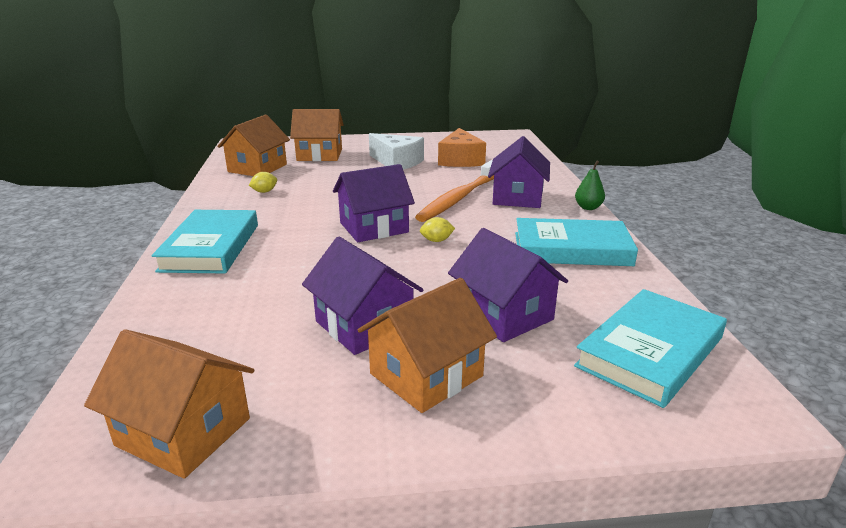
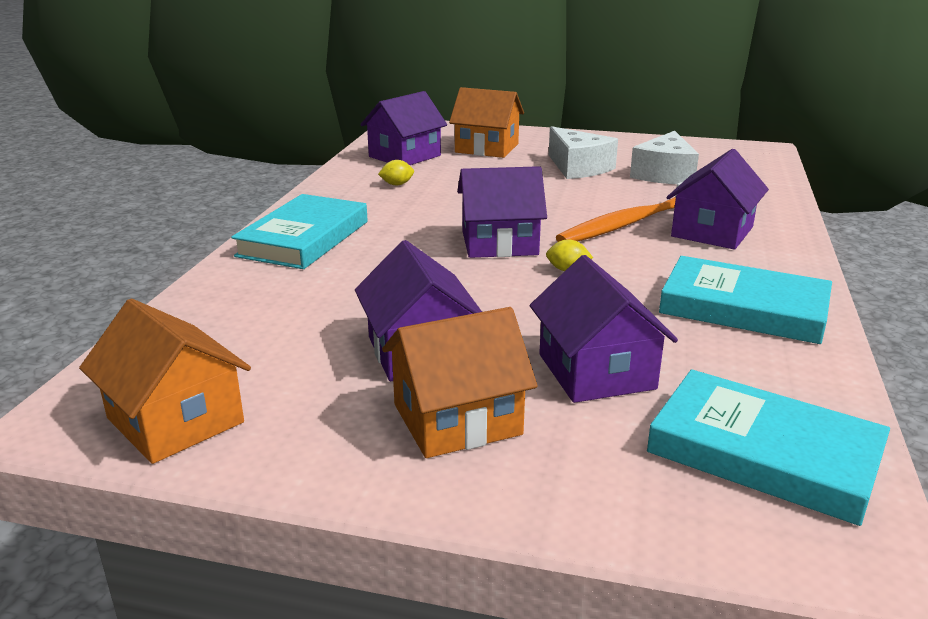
camera: 20 degrees right, 0 degrees up
(257, 168) = (404, 156): orange house -> purple house
(460, 160) = (664, 174): orange cheese -> white cheese
(588, 207) = (806, 258): green pear -> none
(650, 352) = (764, 453): turquoise book -> turquoise book turned 60 degrees clockwise

